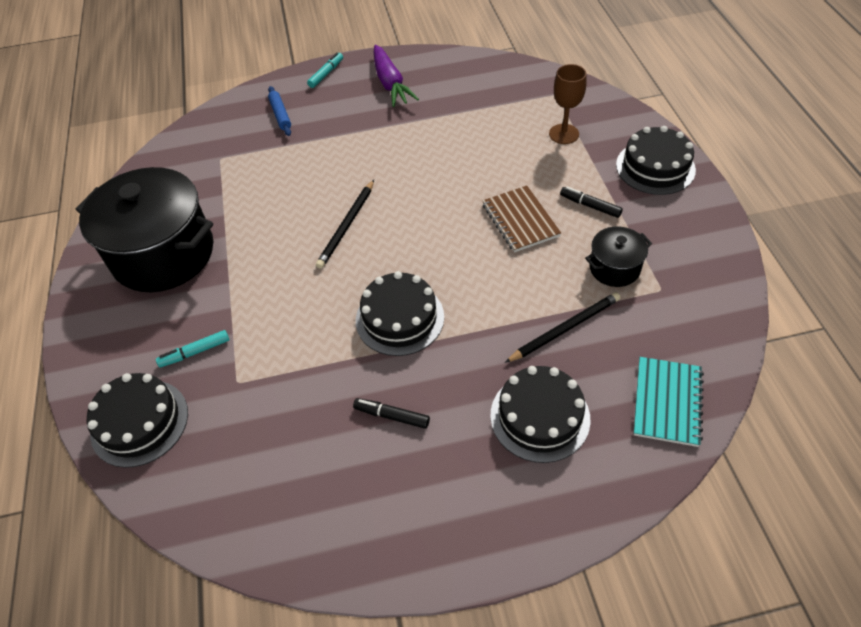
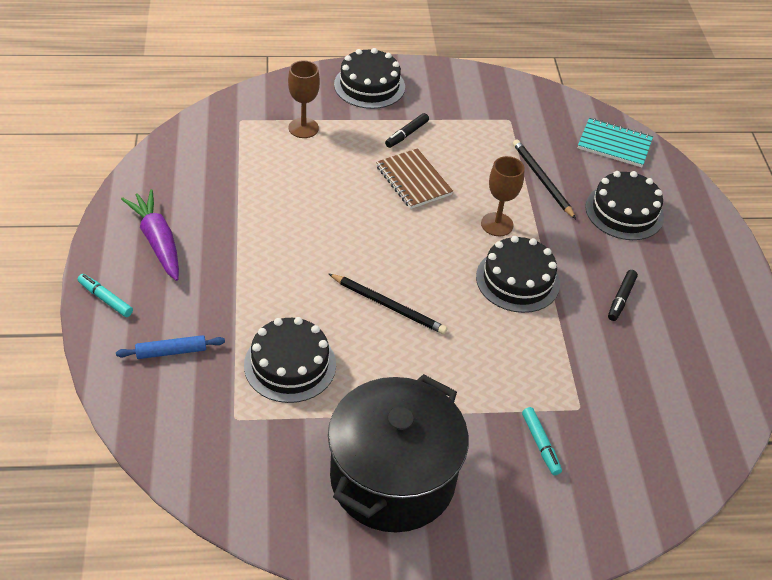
camera: 90 degrees left, 5 degrees down
(139, 422) = (622, 492): black cake -> black cake (290, 365)
(390, 83) = (157, 241): purple carrot -> purple carrot turned 105 degrees counterclockwise
(477, 294) = (497, 224): none -> brown goblet
(520, 220) = (413, 180): brown notebook -> brown notebook turned 75 degrees clockwise
(614, 268) = (482, 138): black pot -> none

